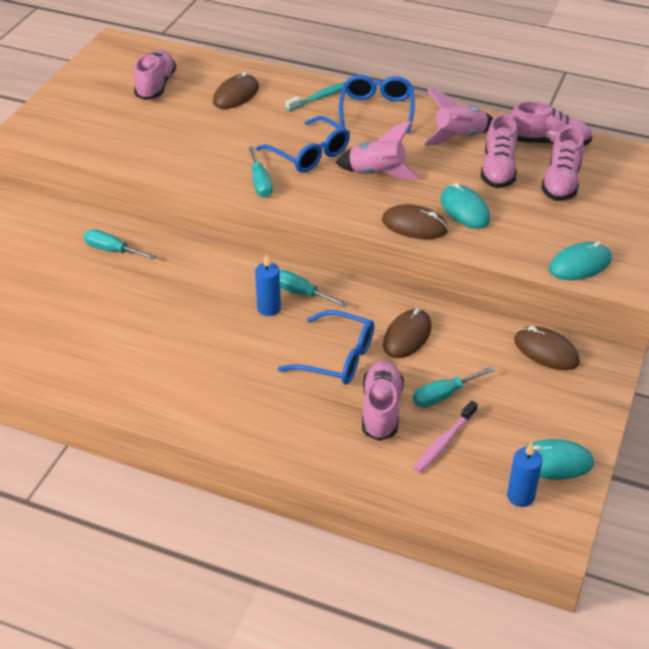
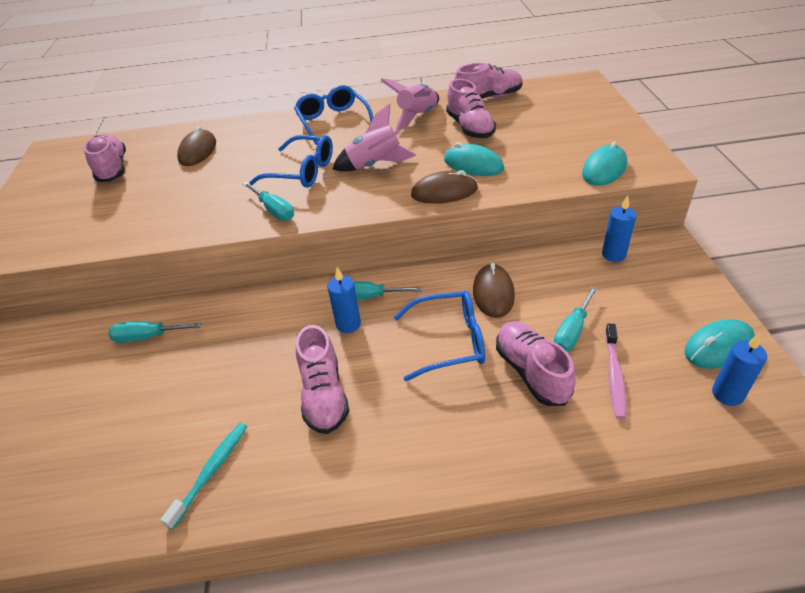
camera: 25 degrees left, 0 degrees up
(321, 97) = (277, 128): turquoise toothbrush -> turquoise toothbrush (211, 472)
(546, 351) = (613, 254): brown mouse -> blue candle
(561, 182) = (526, 119): pink shoe -> pink shoe (324, 395)

